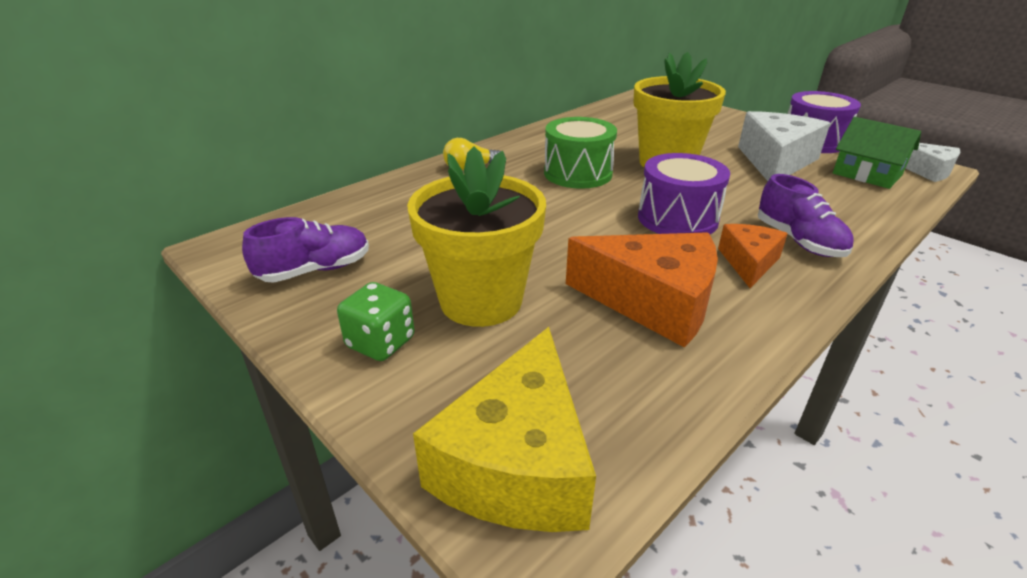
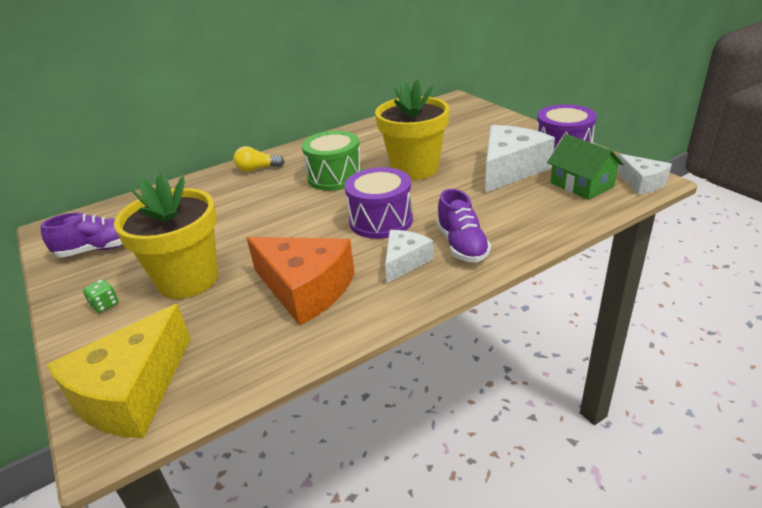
camera: 15 degrees right, 0 degrees up
(380, 343) = (105, 305): green dice -> green dice, size x0.62
(748, 262) = (404, 262): orange cheese -> white cheese

